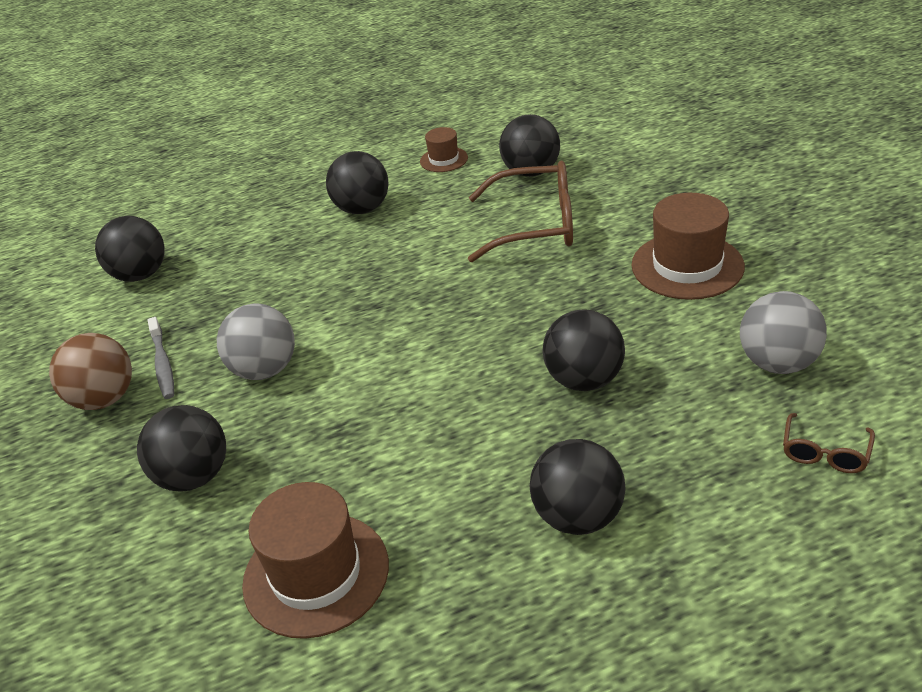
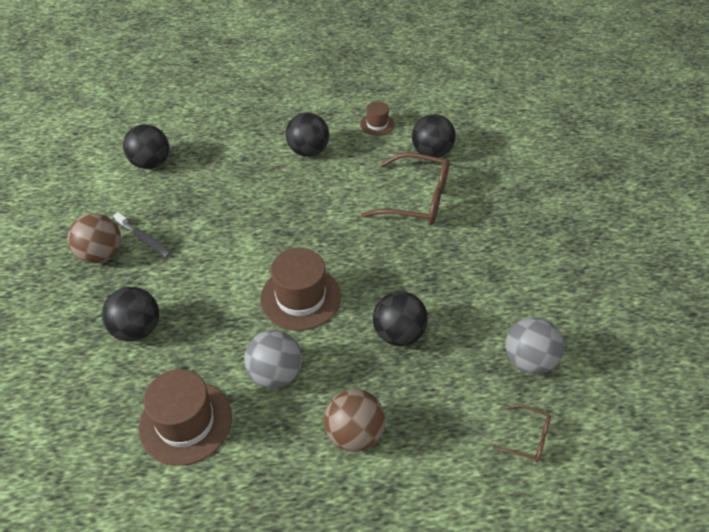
camera: 10 degrees right, 10 degrees up
(163, 364) = (144, 239): grey toothbrush -> grey toothbrush turned 45 degrees counterclockwise
(265, 370) = (204, 263): grey ball -> grey ball (275, 373)
(578, 516) = (354, 433): black ball -> brown ball
(687, 266) = (503, 264): brown hat -> brown hat (300, 297)
(825, 453) = (527, 438): brown glasses -> brown glasses turned 105 degrees counterclockwise

